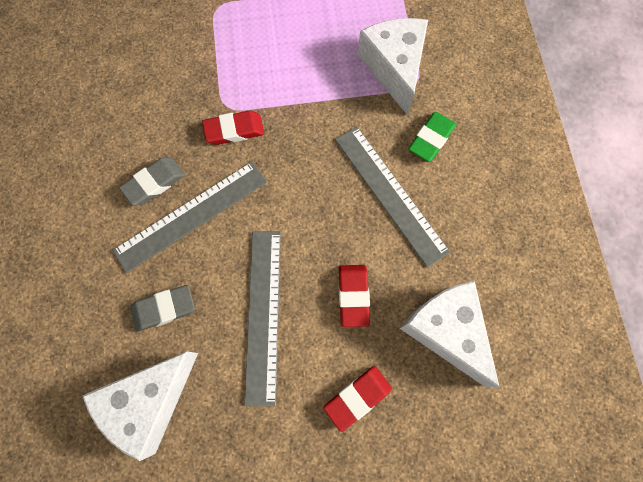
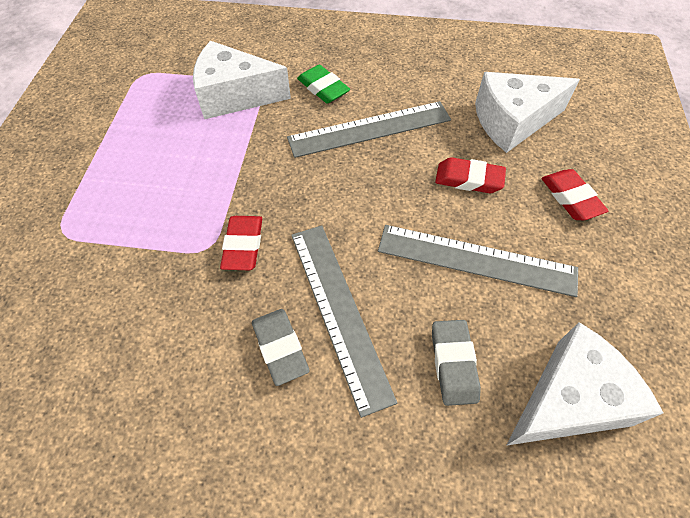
camera: 75 degrees left, 15 degrees down
(150, 401) = (568, 400): white cheese -> white cheese turned 90 degrees counterclockwise

